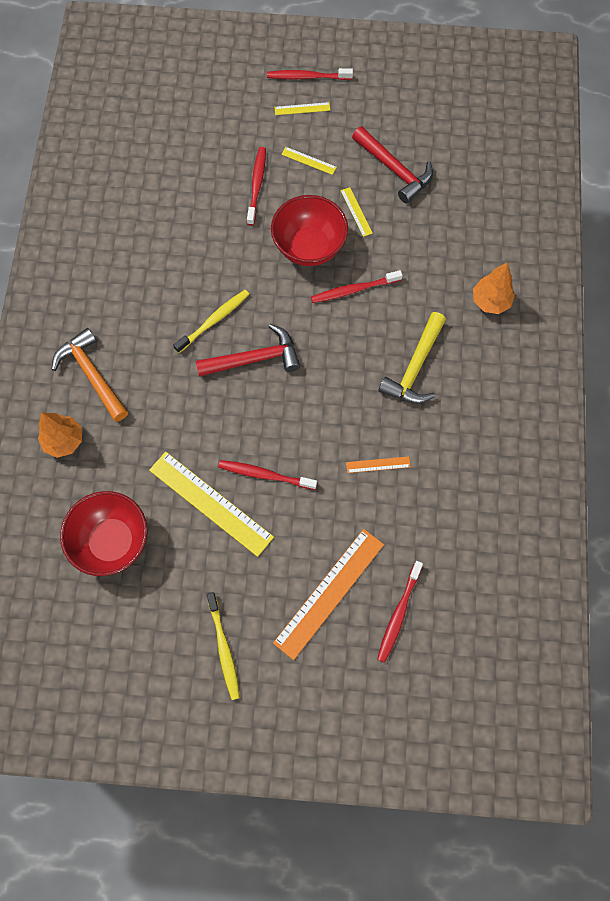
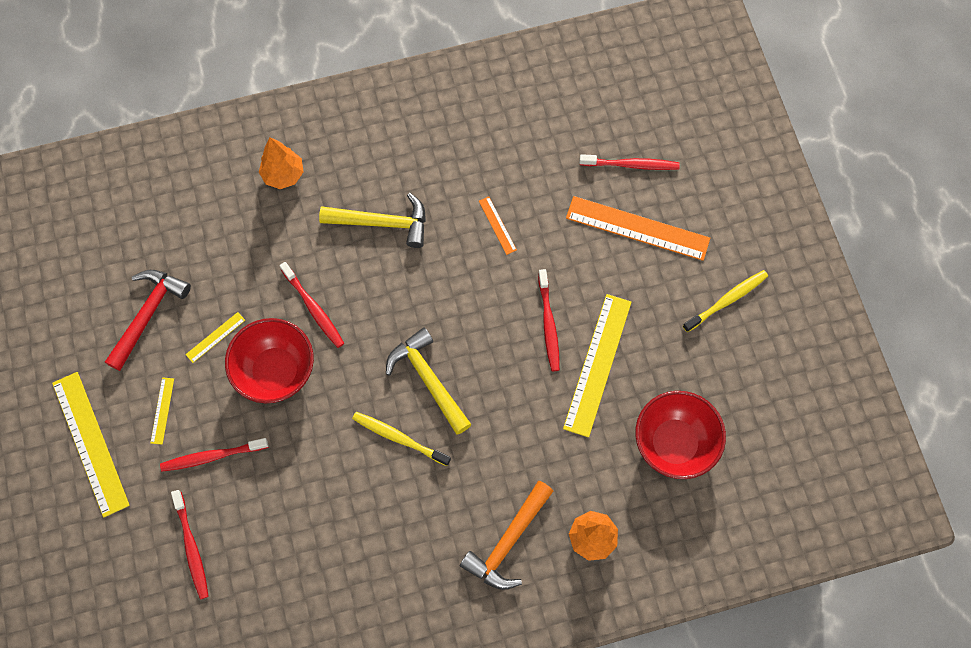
camera: 110 degrees left, 0 degrees up
(254, 359) = (428, 380): red hammer -> yellow hammer
(302, 109) = (90, 443): yellow ruler -> yellow ruler, size x2.21
(307, 77) = (41, 453): red toothbrush -> red toothbrush (191, 547)

